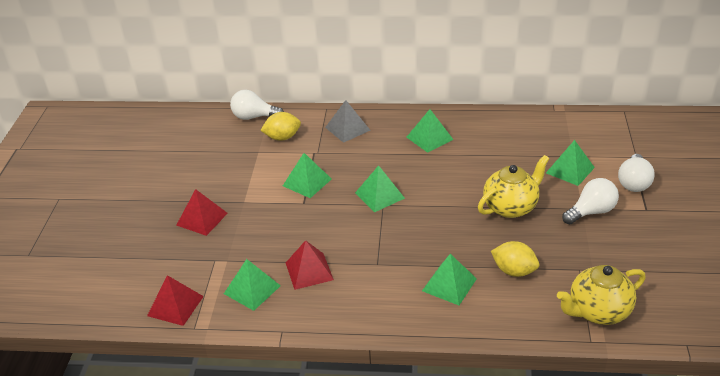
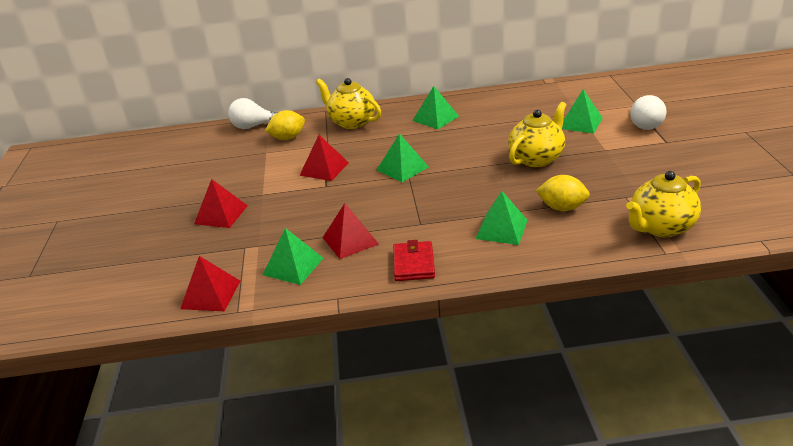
camera: 10 degrees left, 5 degrees down
(307, 182) = (324, 169): green pyramid -> red pyramid
(347, 128) = (351, 122): grey pyramid -> yellow teapot
(358, 308) = (414, 264): none -> red wallet
(591, 212) = (615, 151): white light bulb -> none

